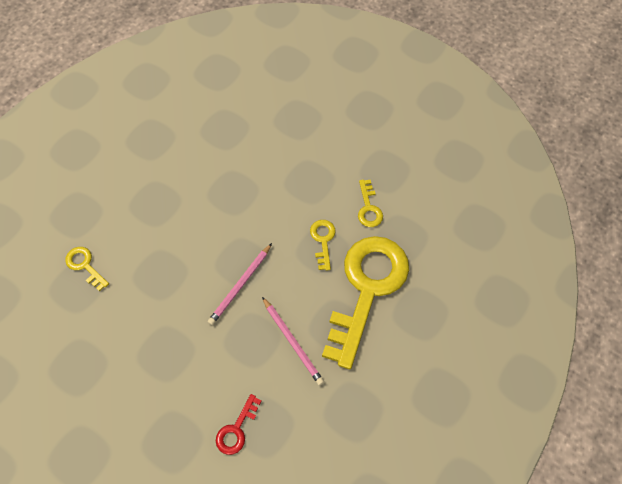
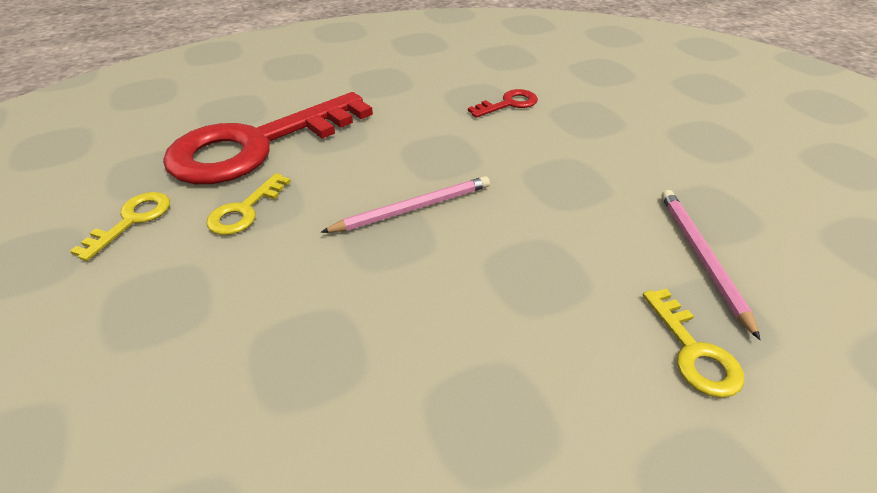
camera: 150 degrees left, 20 degrees down
(292, 342) = (393, 137): pink pencil -> pink pencil (701, 257)
(367, 289) = (258, 145): yellow key -> red key

